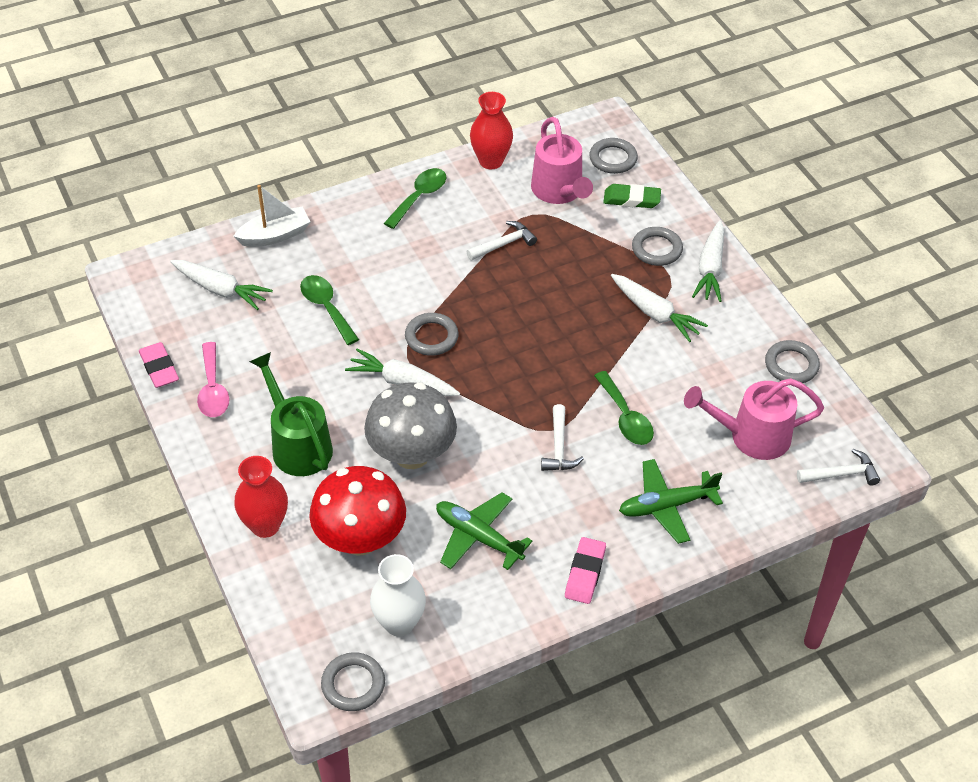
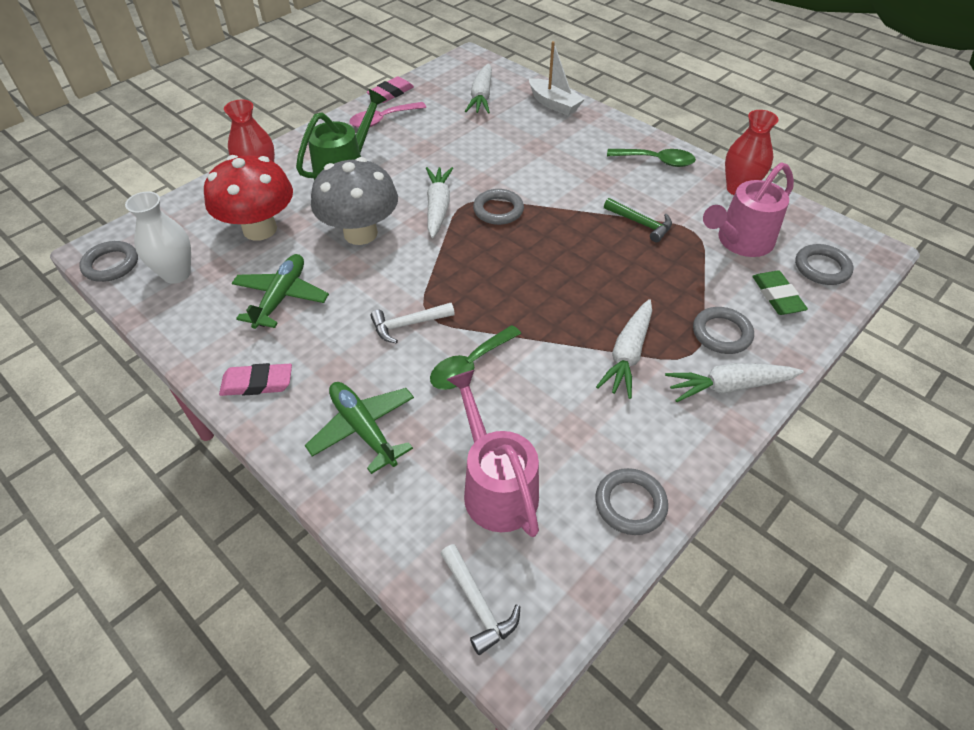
camera: 70 degrees right, 0 degrees up
(326, 308) = (495, 147): green spoon -> none
(504, 244) = (641, 224): white hammer -> green hammer

